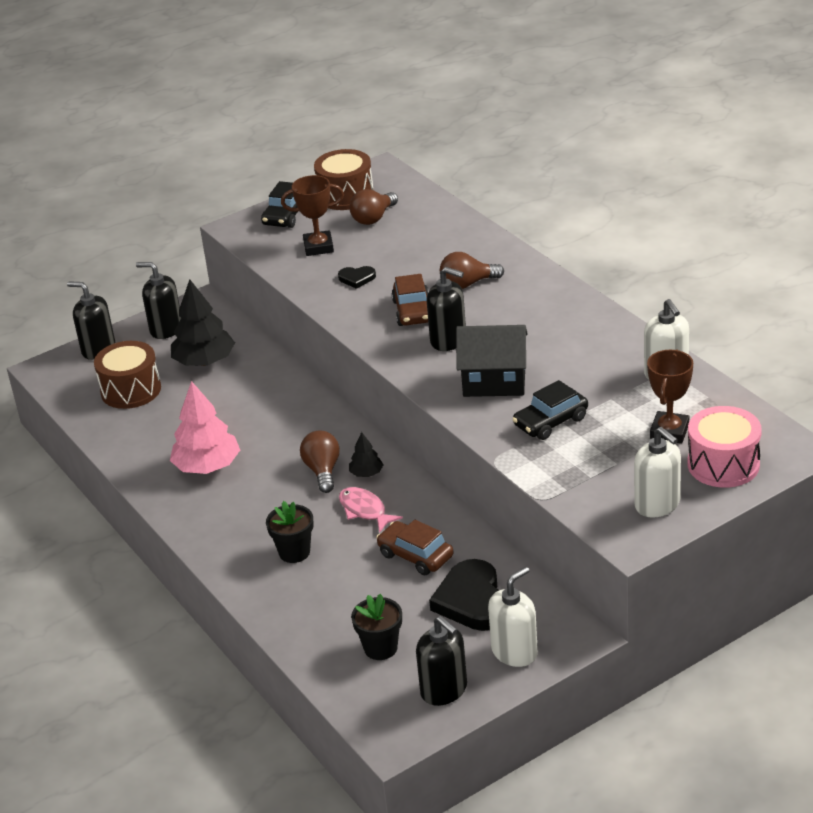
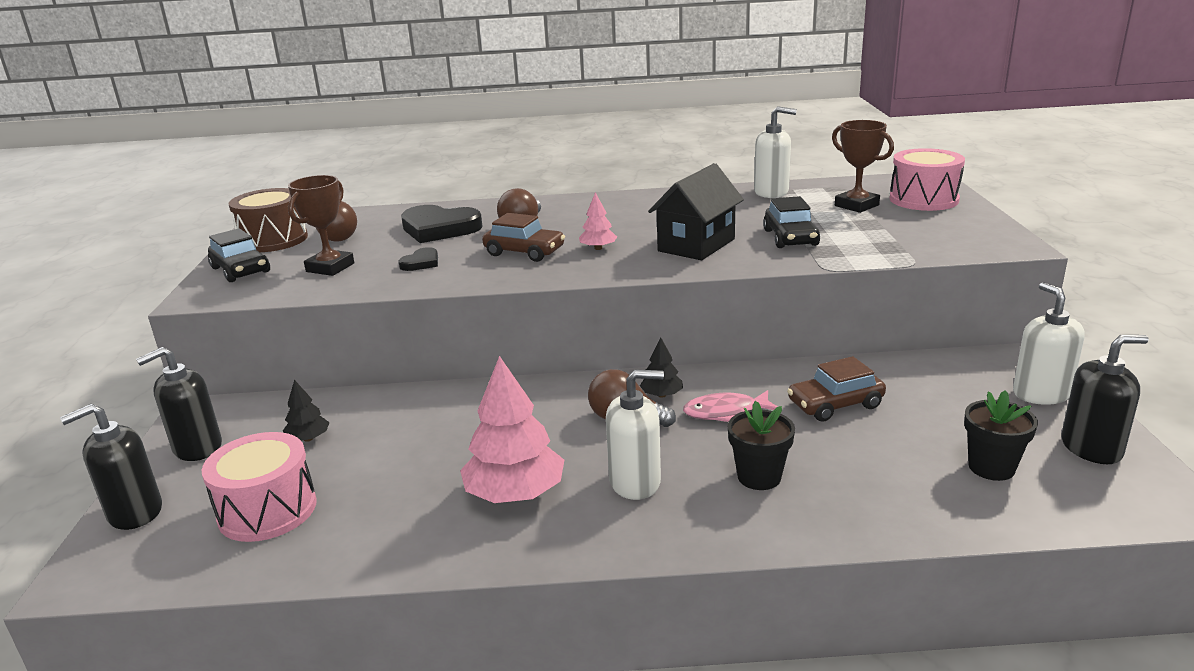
camera: 60 degrees left, 10 degrees down
(131, 390) = (267, 510): brown drum -> pink drum
(204, 361) = (308, 439): black tree -> black tree, size x0.49
(448, 340) = (598, 248): black soap dispenser -> pink tree
(472, 600) = (939, 394): black heart -> black heart (439, 229)
(657, 504) = (962, 227): white soap dispenser -> white soap dispenser (635, 482)

